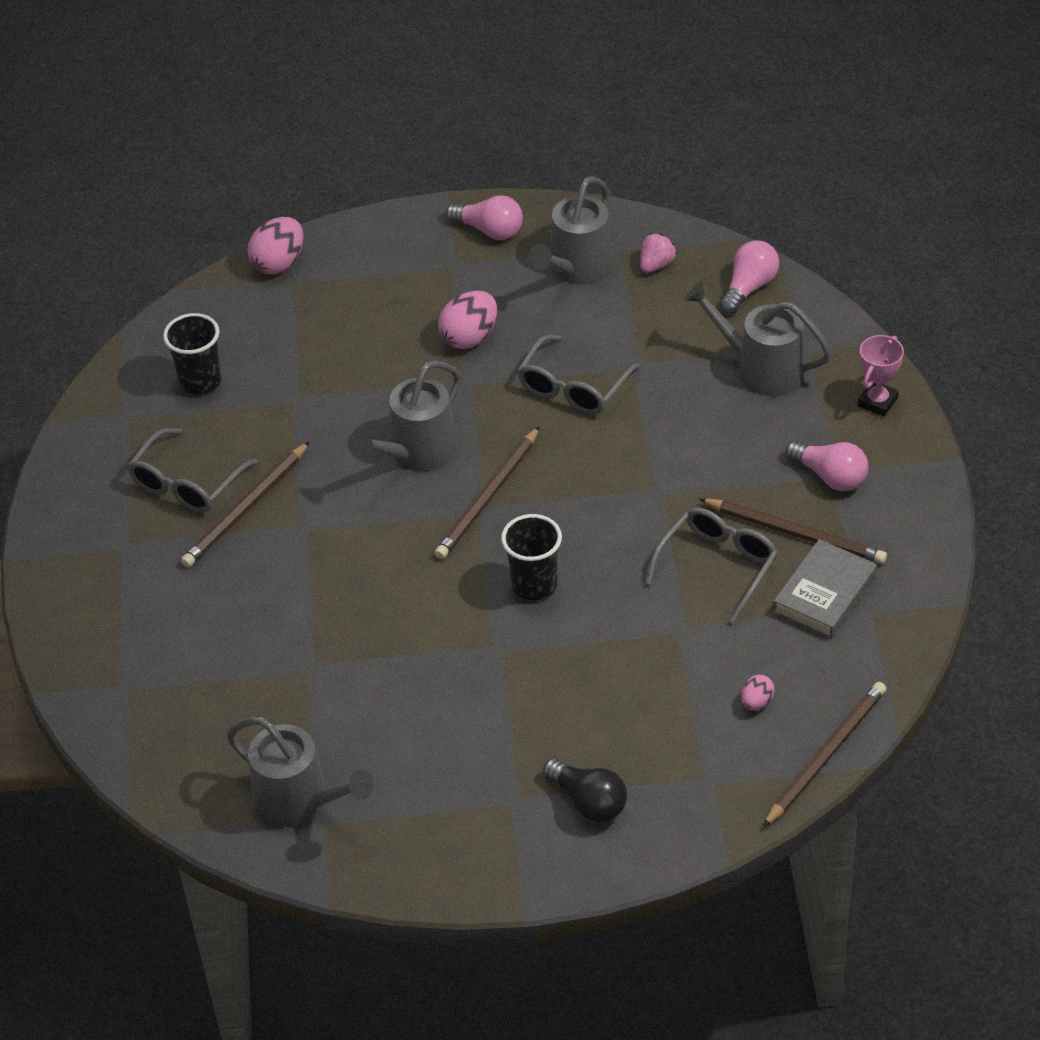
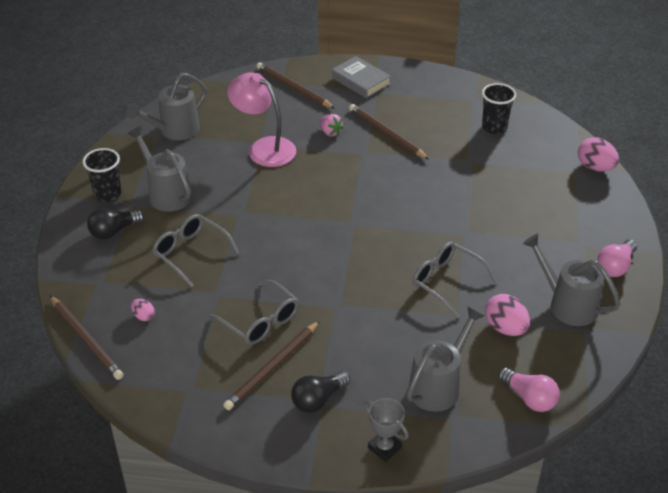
camera: 100 degrees right, 5 degrees down
(187, 483) = (413, 115): grey glasses -> grey glasses (191, 253)
(321, 660) = (264, 148): none -> pink lamp
(416, 453) = (408, 203): grey watering can -> grey watering can (166, 193)
(469, 337) = (507, 241): pink egg -> pink egg (505, 328)
(488, 497) = (360, 227): brown pencil -> brown pencil (293, 88)
(534, 585) = (281, 236): black cup -> black cup (108, 194)
(656, 265) = (564, 349): pink strawberry -> pink strawberry (330, 132)
(825, 595) = (212, 370): grey book -> grey book (360, 81)
(830, 476) = (318, 399): pink light bulb -> black light bulb
(877, 401) = (384, 447): pink trophy -> grey trophy

